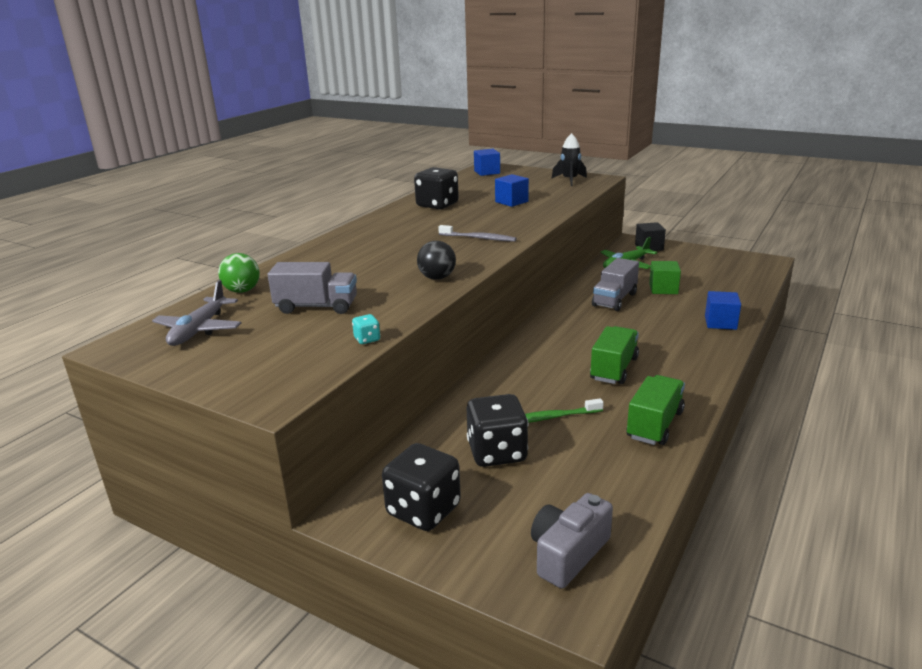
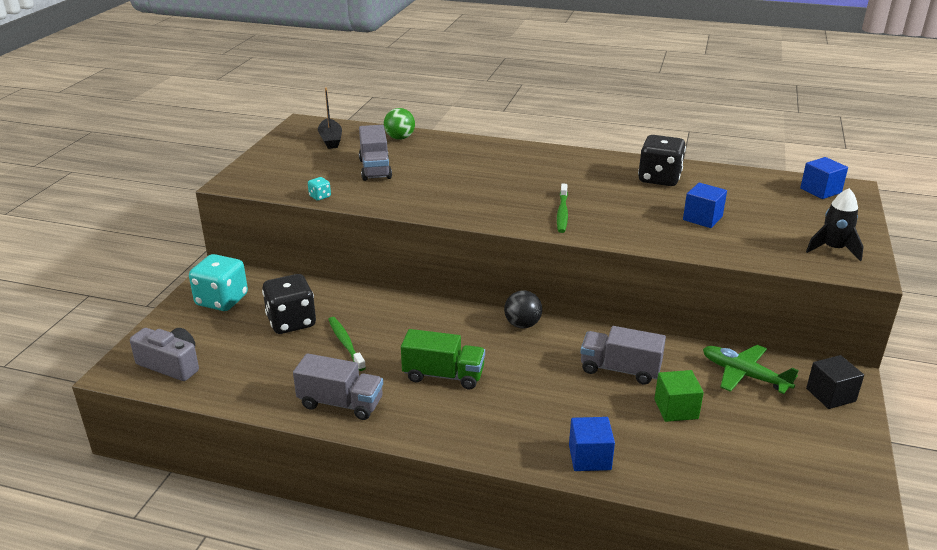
camera: 75 degrees right, 5 degrees up
(199, 329) = (330, 140): grey plane -> black boat
(423, 510) = (222, 300): black dice -> turquoise dice
(437, 278) = (447, 206): black ball -> black ball (522, 324)
(478, 238) = (562, 213): grey toothbrush -> green toothbrush
(655, 425) = (340, 403): green truck -> grey truck

